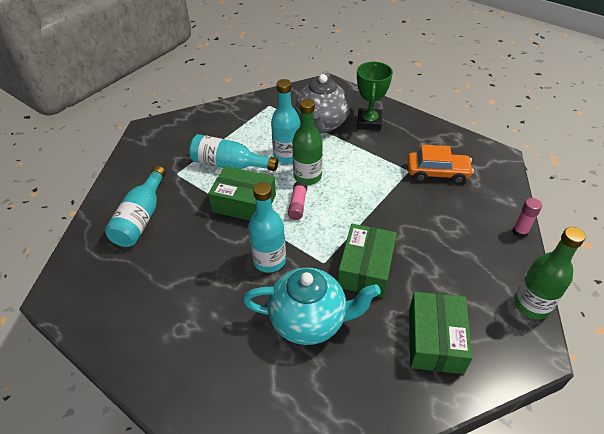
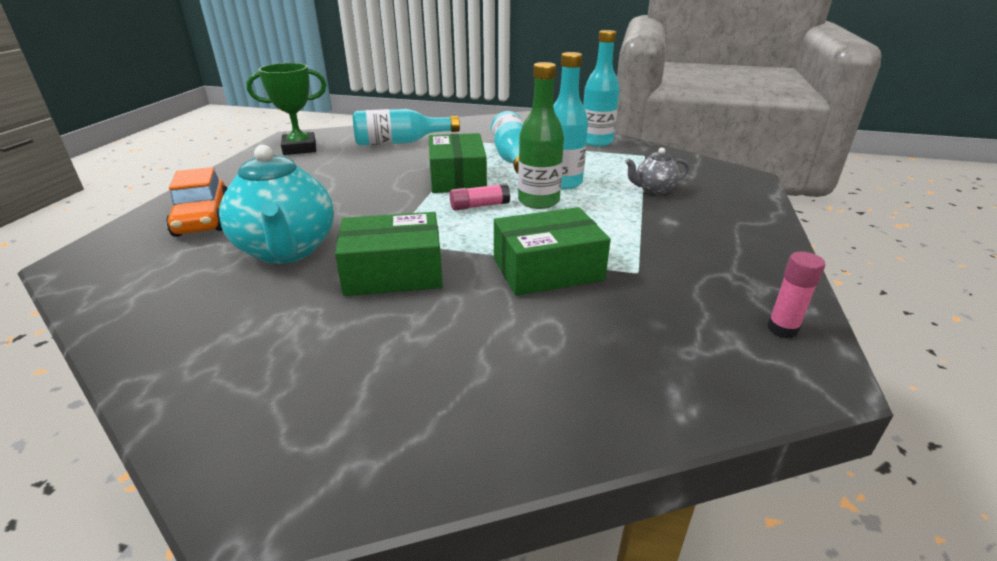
camera: 65 degrees right, 15 degrees down
(269, 260) = (375, 209): turquoise bottle -> turquoise bottle (596, 142)
(321, 124) = (654, 190): grey teapot -> grey teapot, size x0.50
(369, 122) = (709, 220): green trophy -> green trophy (299, 148)
(435, 340) = (270, 359): green box -> green box (547, 269)
(437, 173) = (665, 301): orange car -> orange car (203, 219)
(519, 232) = (597, 438): pink glue stick -> pink glue stick (782, 329)
(531, 305) = (385, 483): green bottle -> none

